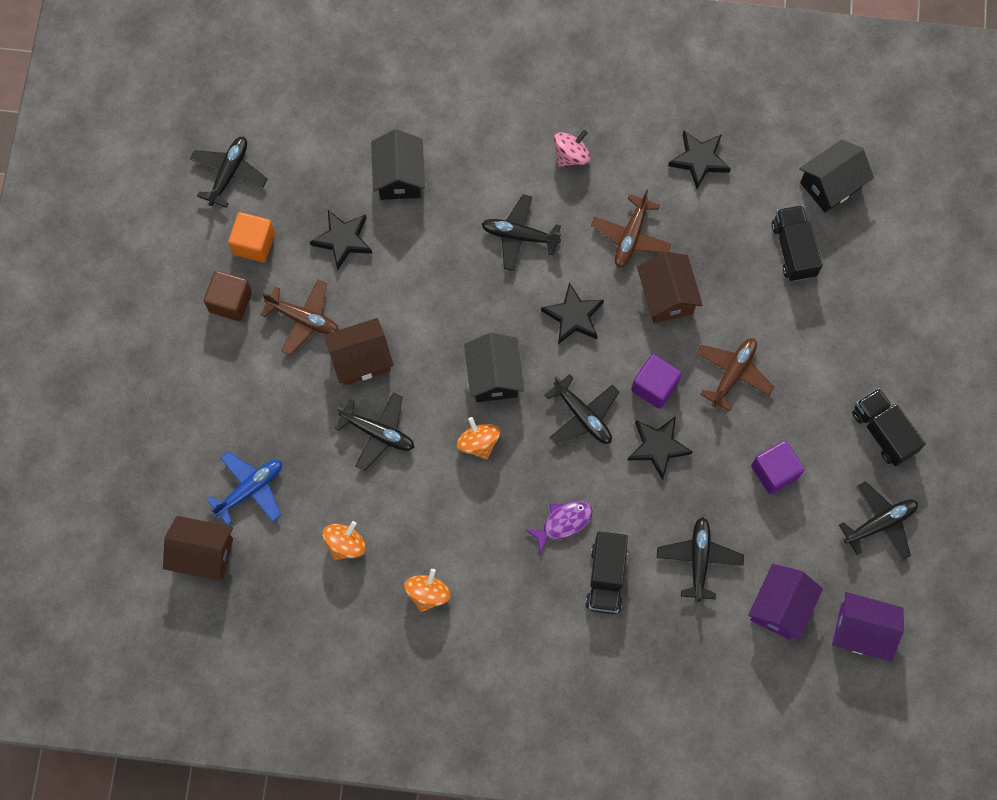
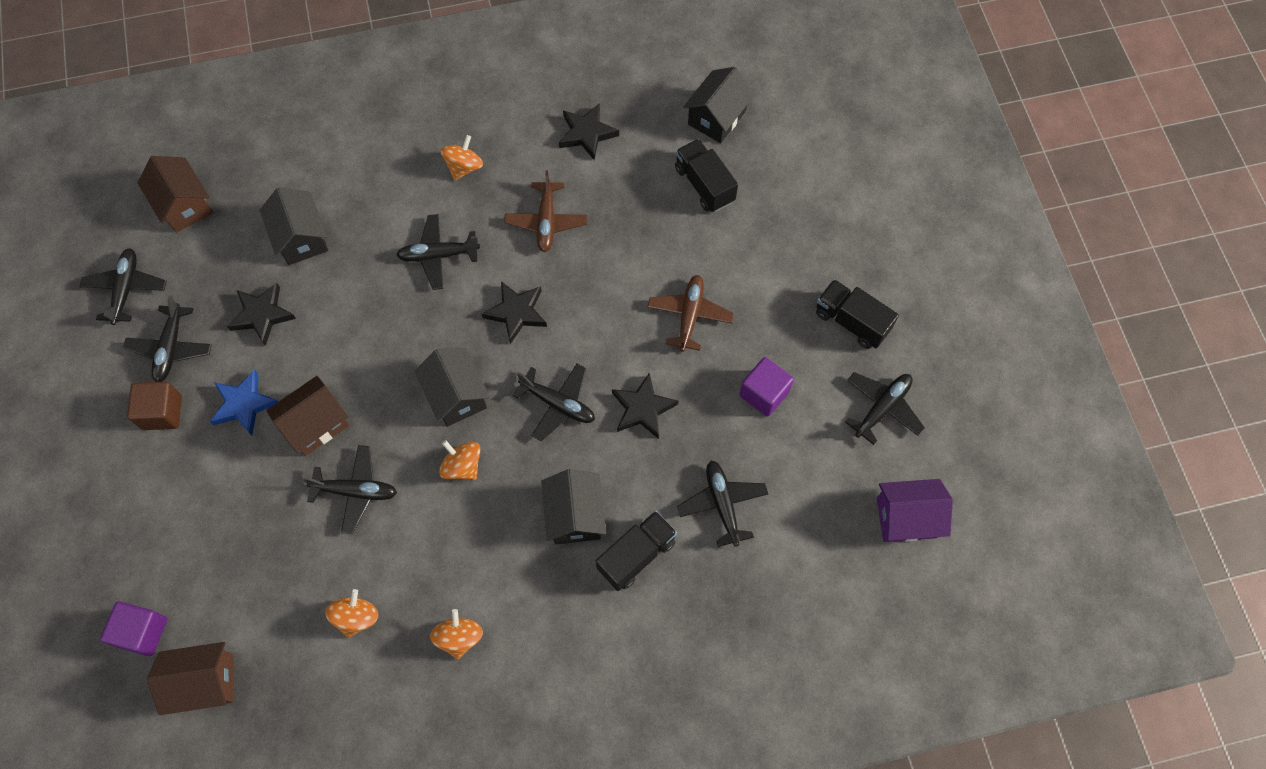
camera: 20 degrees left, 5 degrees down
(250, 489) = (237, 596): blue plane -> none
(254, 244) = (171, 348): orange cube -> black plane
(303, 319) = (244, 404): brown plane -> blue star
(563, 523) = (575, 515): purple fish -> black house
(571, 155) = (464, 167): pink spinning top -> orange spinning top
(606, 577) = (636, 555): black truck -> black truck turned 120 degrees counterclockwise
(654, 386) = (618, 352): purple cube -> purple cube (142, 632)
(667, 296) = (600, 265): brown house -> brown house (184, 205)
(780, 607) = (819, 522): purple house -> none

